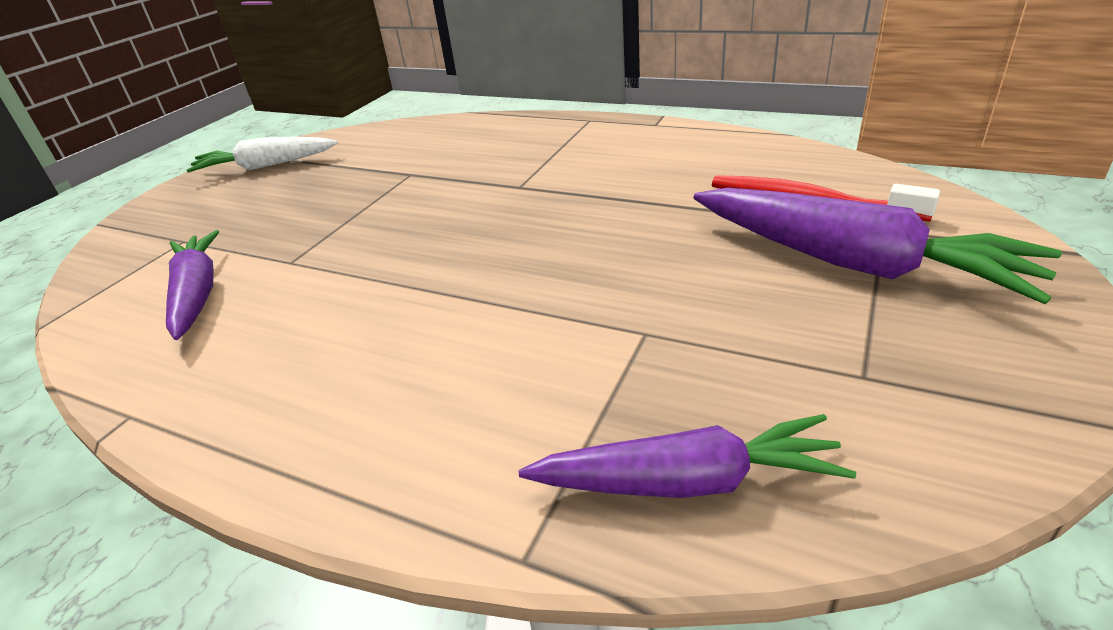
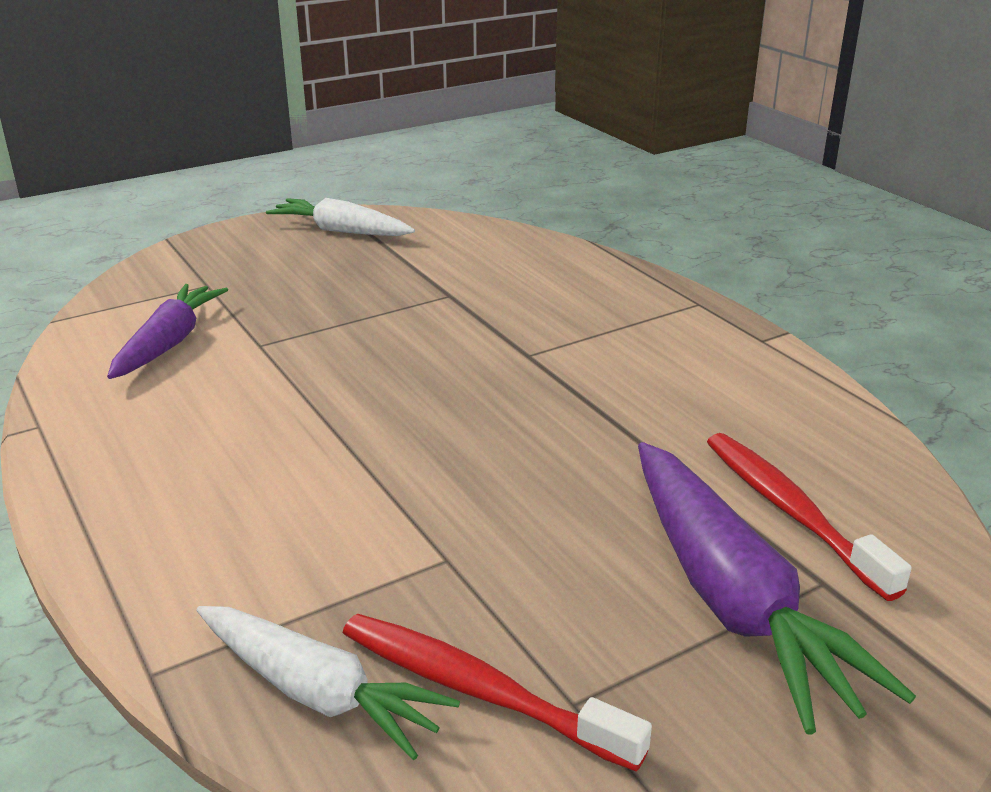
camera: 30 degrees right, 5 degrees down
(688, 481) = (318, 693): purple carrot -> white carrot
(795, 405) = (478, 690): none -> red toothbrush

